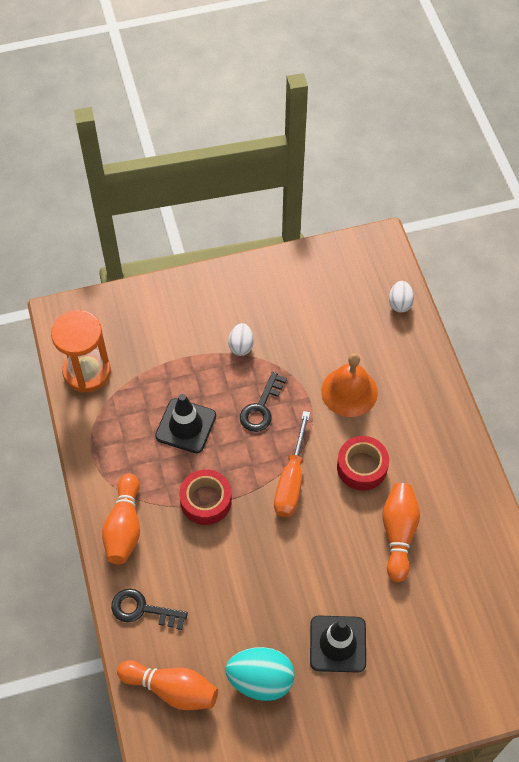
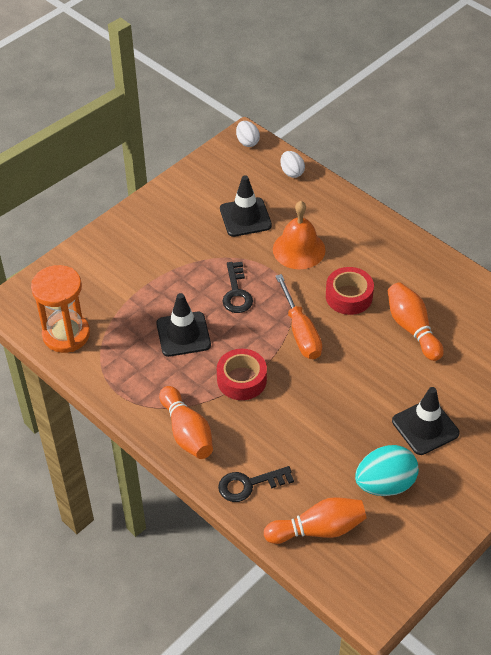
camera: 30 degrees left, 10 degrees down
(241, 346) = (186, 257): white egg -> white egg (247, 142)
(323, 331) = (245, 217): none -> black traffic cone

